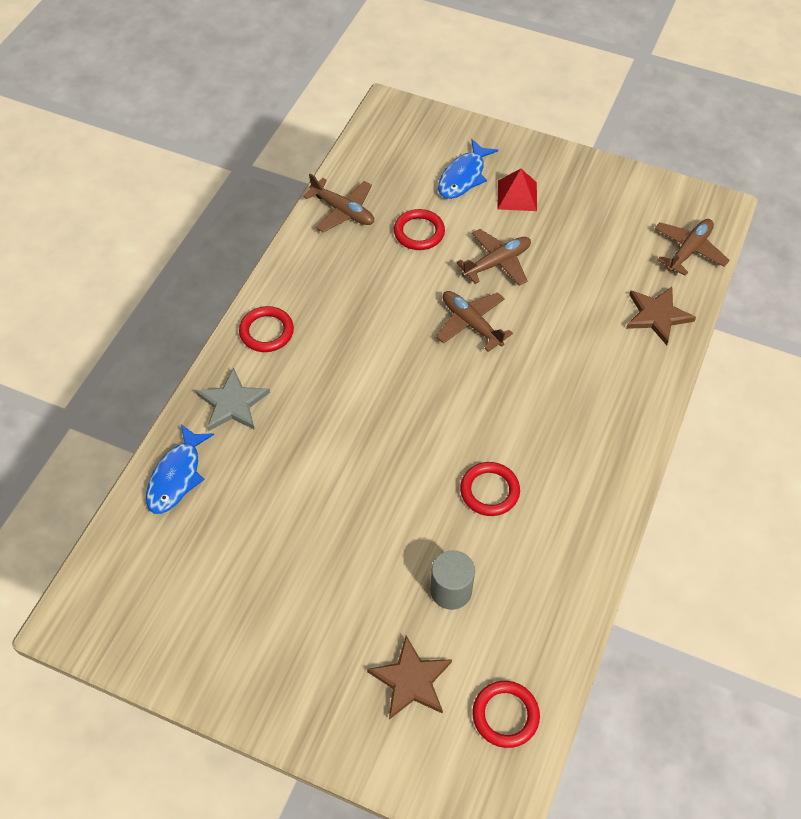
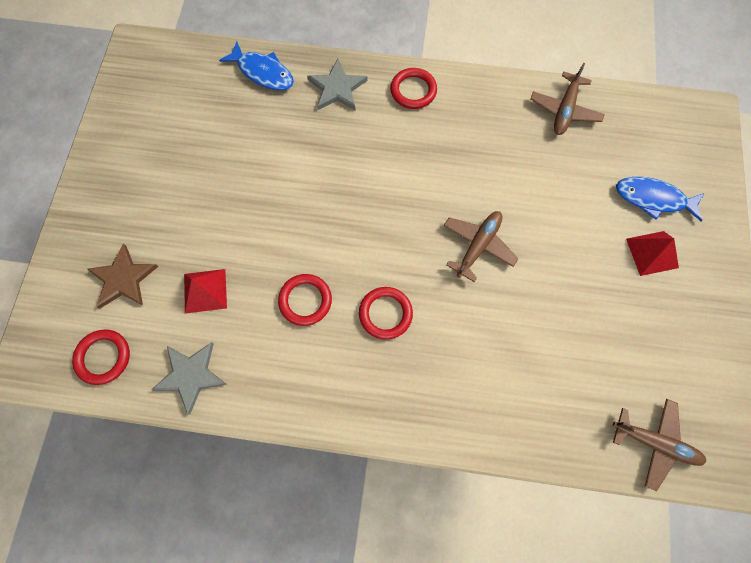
camera: 75 degrees right, 15 degrees up
(177, 476) = (263, 72): blue fish -> blue fish turned 150 degrees counterclockwise
(419, 232) = (566, 177): red ring -> red ring (385, 313)
(451, 590) = (205, 290): grey cylinder -> red pyramid
(497, 263) = (558, 253): brown plane -> none
(548, 621) = (191, 375): none -> grey star
(657, 316) = (552, 421): brown star -> none

